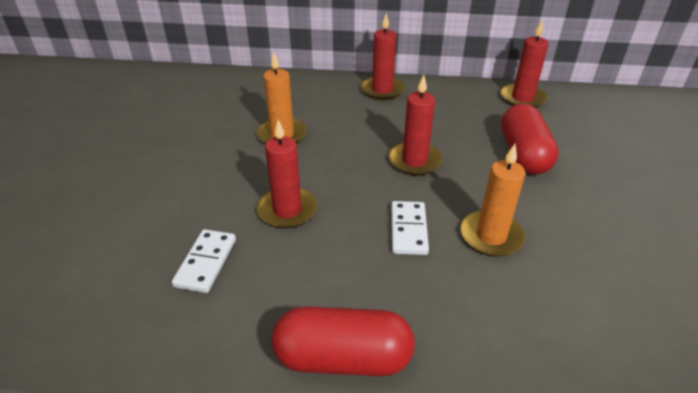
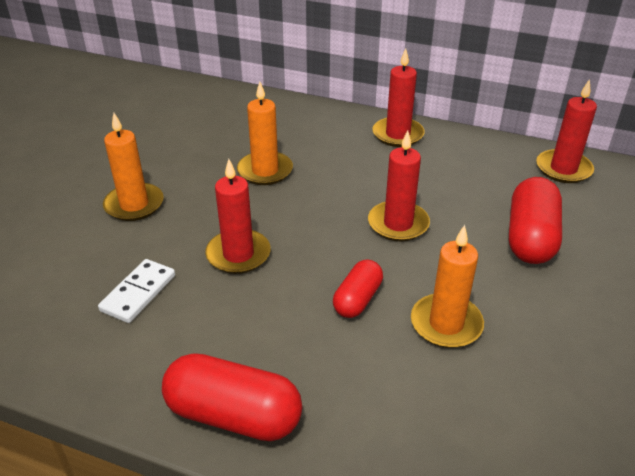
camera: 15 degrees right, 0 degrees up
(171, 183) = (134, 205): none -> orange candle
(408, 230) = (357, 299): white domino -> red capsule

